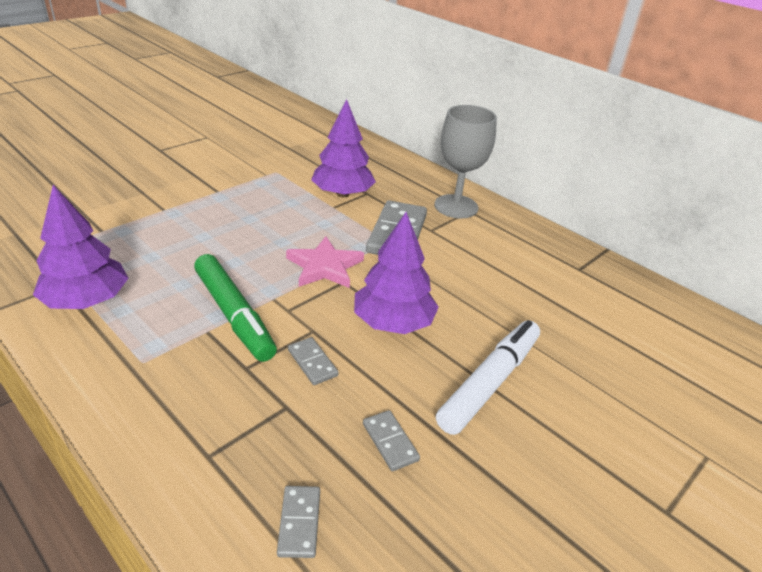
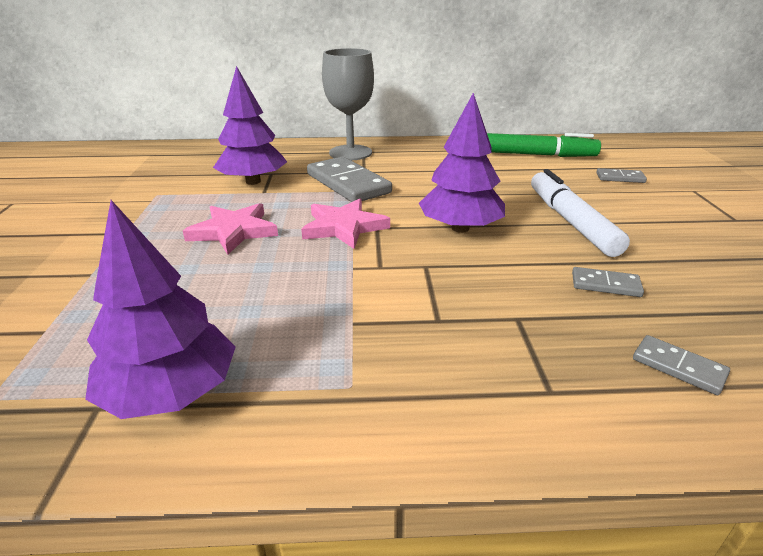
camera: 45 degrees left, 5 degrees down
(234, 315) = (348, 297): green marker -> green marker (536, 155)
(264, 226) = (233, 231): none -> pink star
(312, 363) = (471, 282): grey domino -> grey domino (620, 178)

